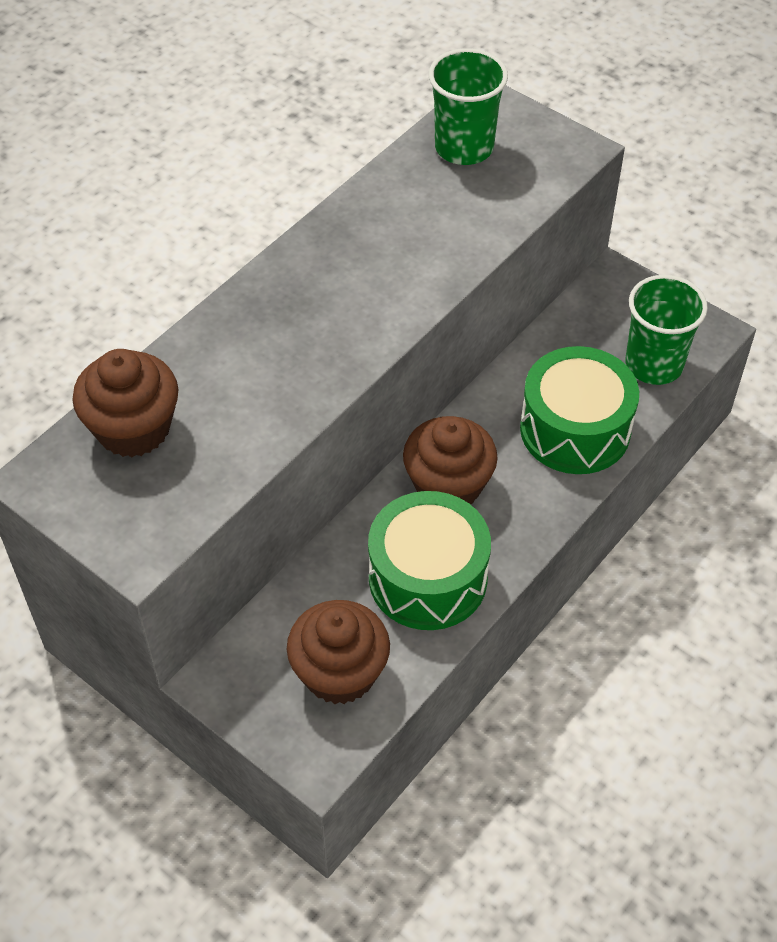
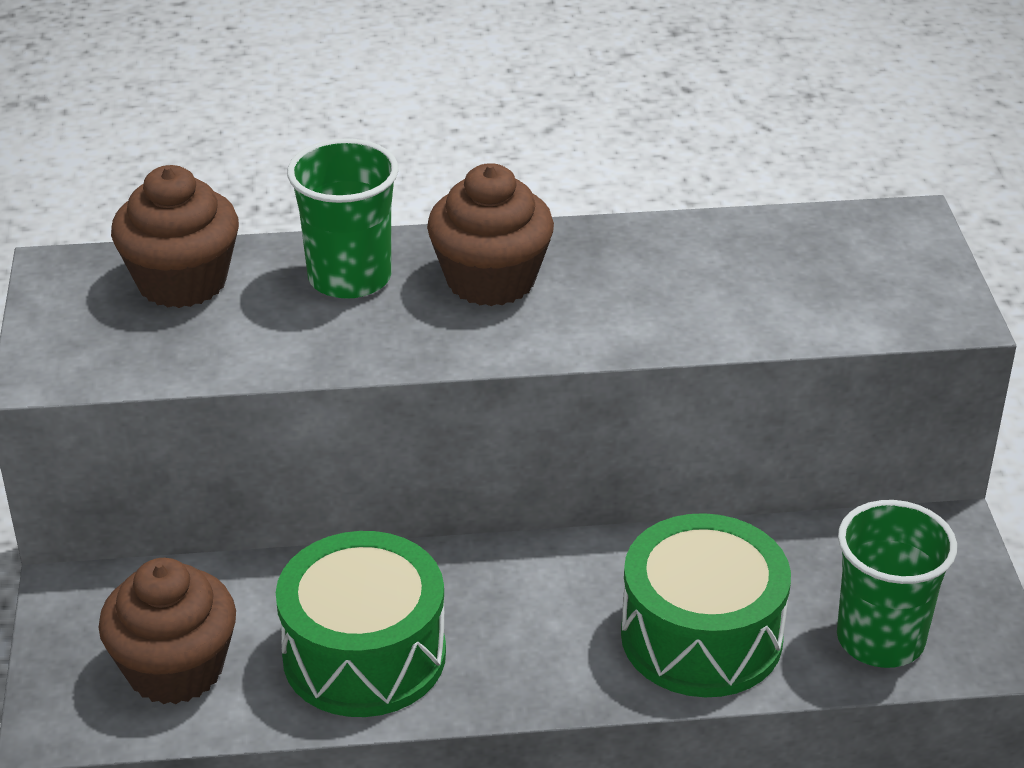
camera: 45 degrees right, 15 degrees down
(448, 485) = (498, 592): brown cupcake -> brown cupcake (491, 280)
(464, 147) = (824, 247): green cup -> green cup (349, 277)

